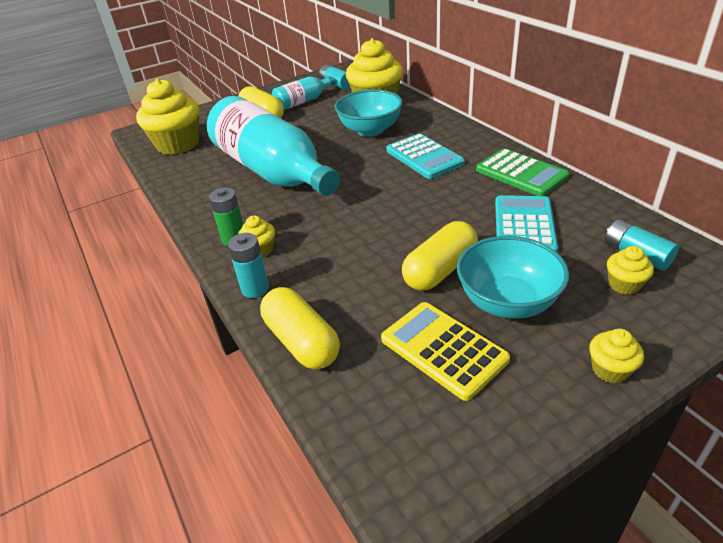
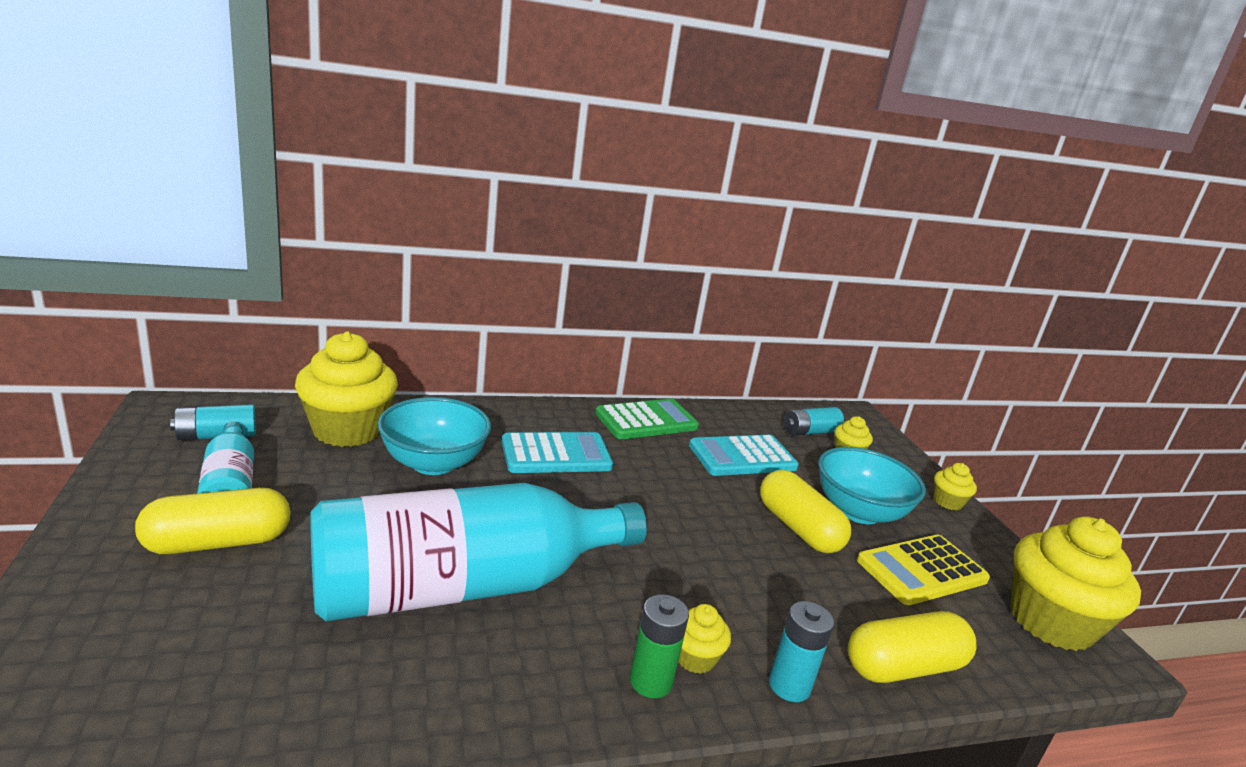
camera: 80 degrees left, 15 degrees down
(178, 144) = (175, 698): yellow cupcake -> yellow cupcake (1051, 622)
(524, 225) = (742, 457): turquoise calculator -> turquoise calculator turned 45 degrees counterclockwise

